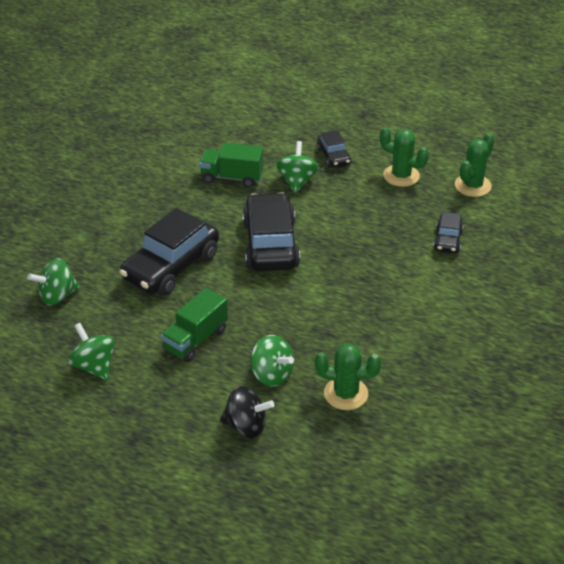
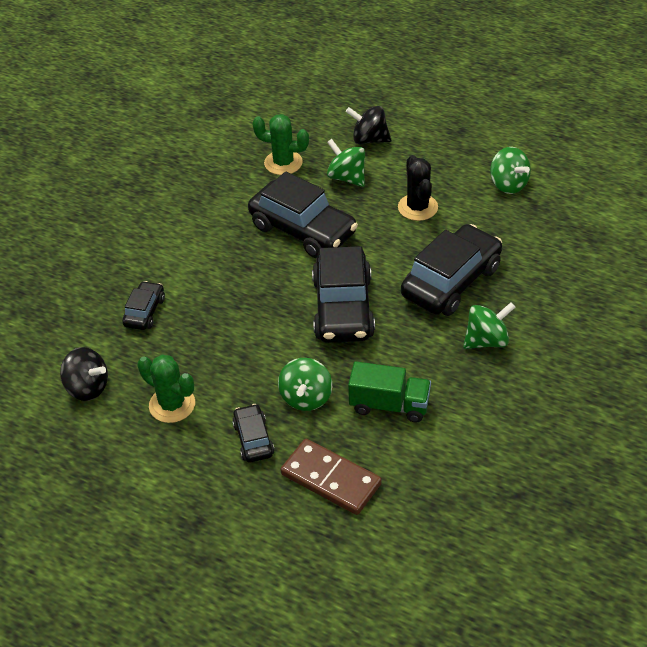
camera: 175 degrees left, 5 degrees up
(57, 296) = (564, 250): green spinning top -> green spinning top (486, 340)
(195, 339) = (417, 207): green truck -> black cactus
(275, 136) = (330, 479): none -> brown domino
(314, 315) = (303, 230): none -> black car
(472, 186) = (88, 388): green cactus -> black spinning top

